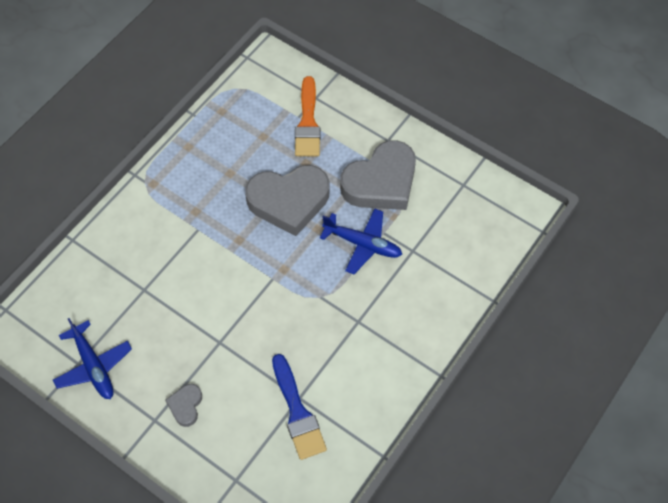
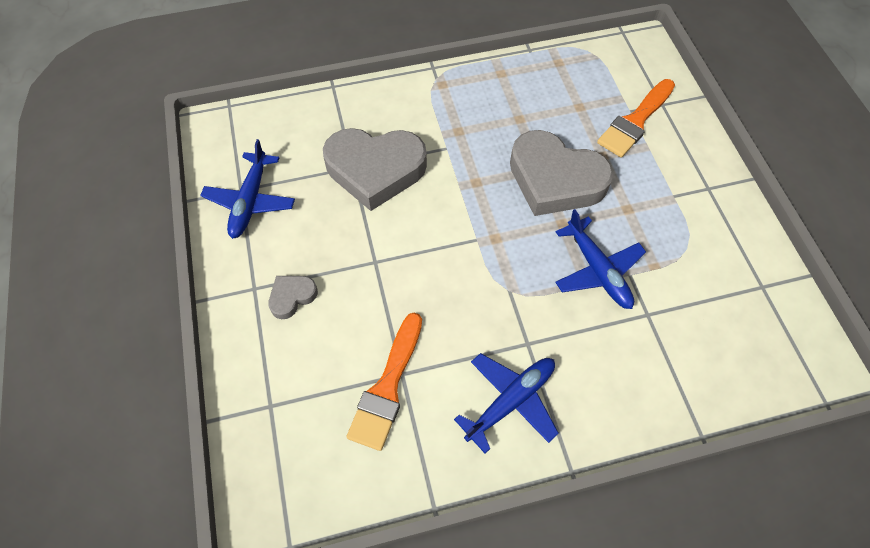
camera: 40 degrees right, 0 degrees up
(297, 412) = (387, 387): blue brush -> orange brush
(376, 363) = (510, 401): none -> blue plane
(381, 182) = (668, 223): grey heart -> grey heart (375, 170)

